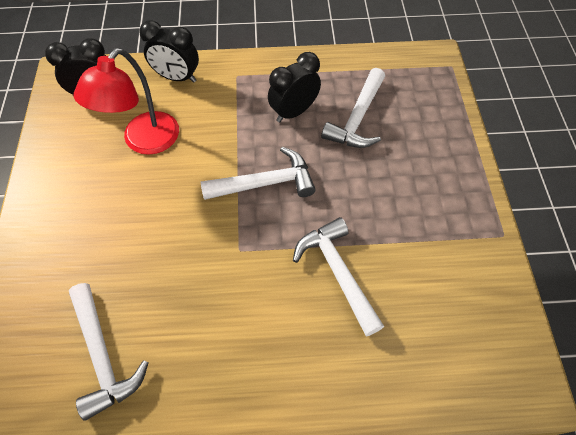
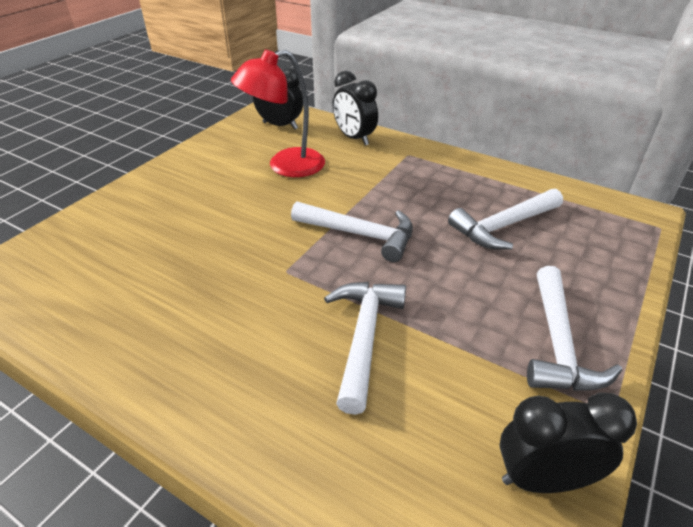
camera: 35 degrees right, 20 degrees down
(103, 355) = (98, 285): white hammer -> white hammer (558, 343)
(294, 112) = (439, 197): black clock -> black clock (543, 479)

